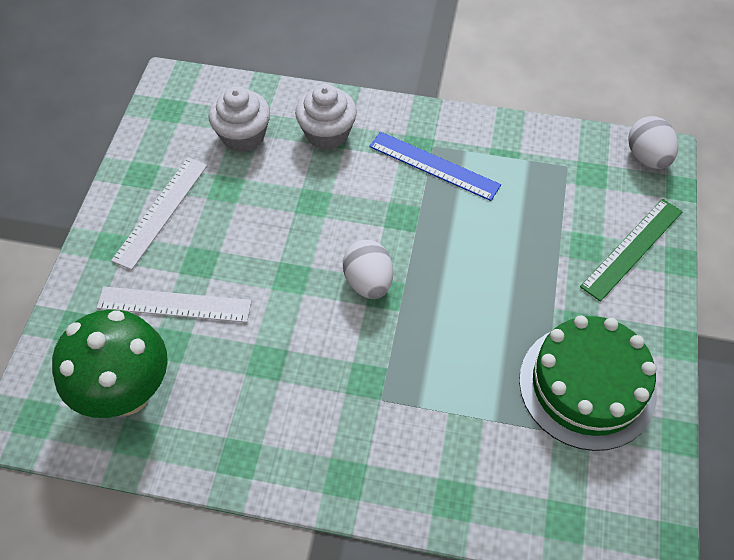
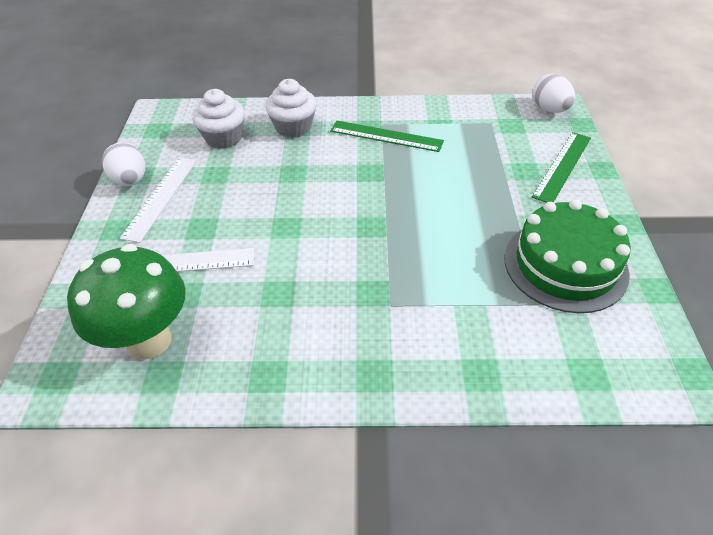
camera: 10 degrees left, 10 degrees down
(368, 282) = (354, 220): white egg -> white egg (130, 181)
(434, 166) = (386, 136): blue ruler -> green ruler

